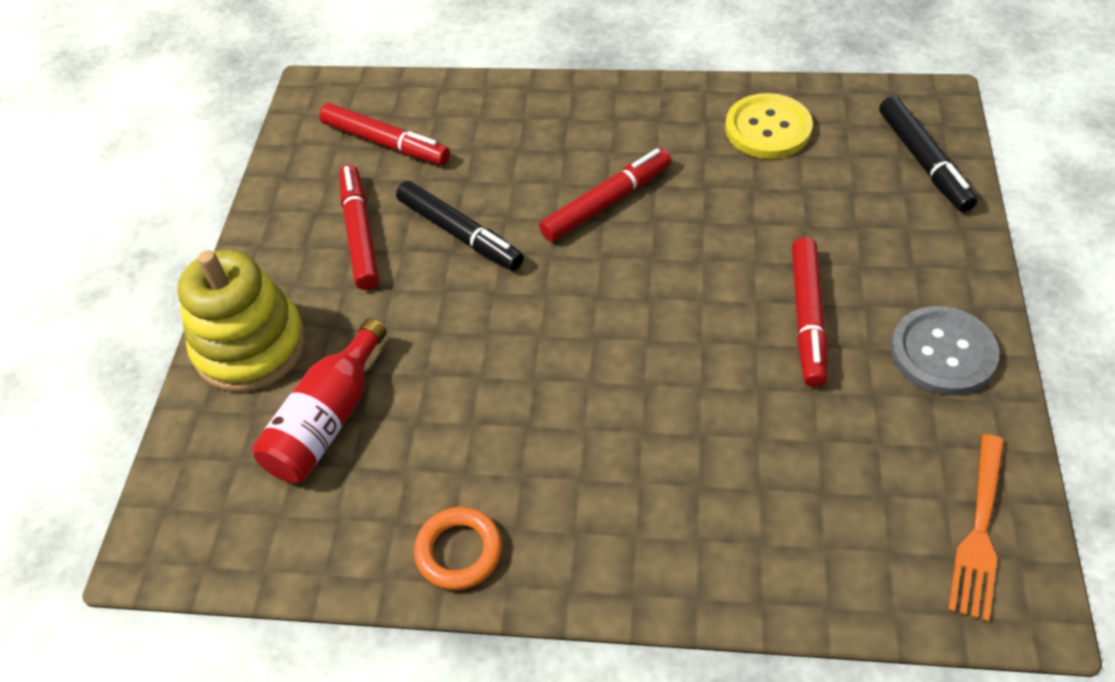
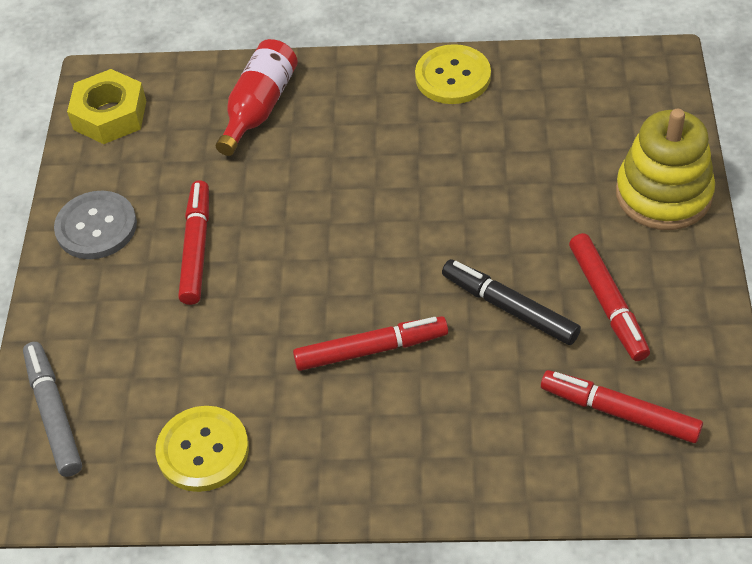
camera: 175 degrees right, 0 degrees up
(327, 420) = (574, 145): red bottle -> red bottle (259, 107)
(459, 551) = (453, 76): orange ring -> yellow button
(607, 202) = (371, 350): red marker -> red marker turned 150 degrees counterclockwise
(923, 162) = (54, 414): black marker -> grey marker
(979, 530) = (110, 115): orange fork -> yellow nut

